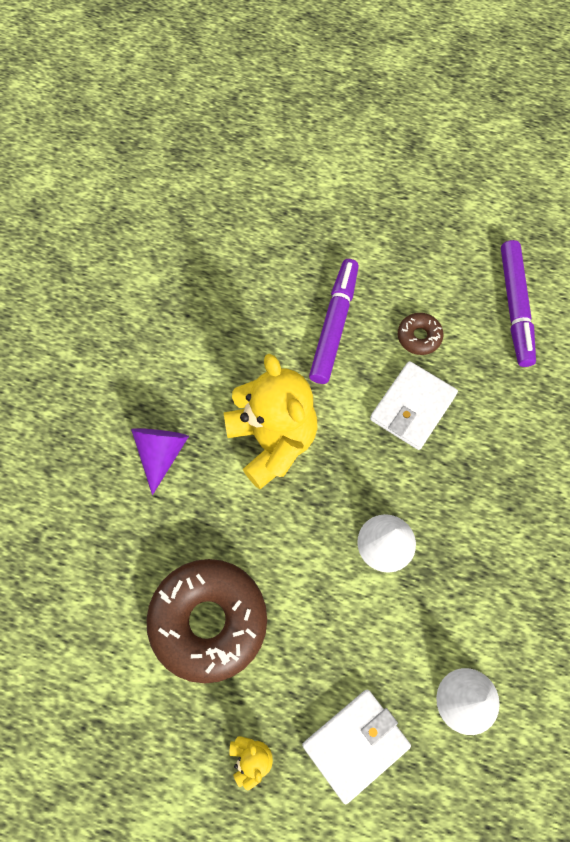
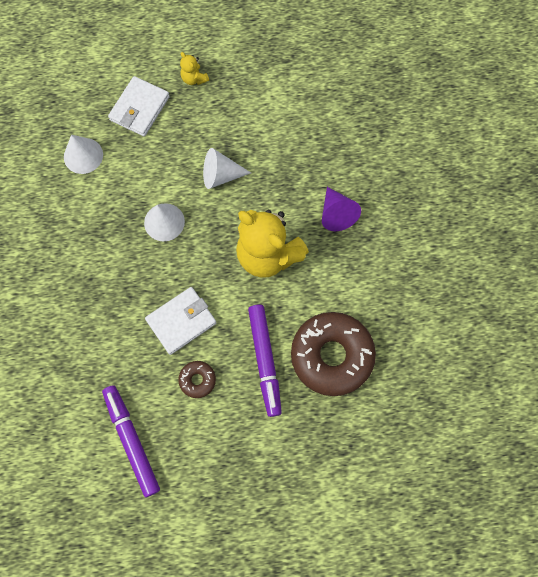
camera: 155 degrees right, 5 degrees up
(209, 621) = (252, 132): brown donut -> brown donut (331, 355)
(282, 575) = (221, 175): none -> white cone
(412, 407) = (181, 321): white wallet -> white wallet turned 45 degrees clockwise

